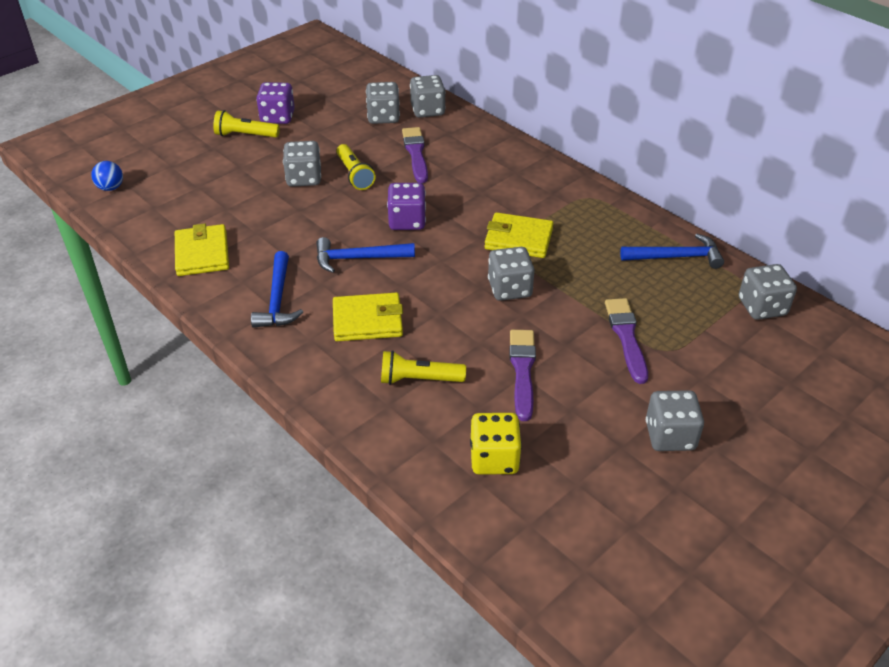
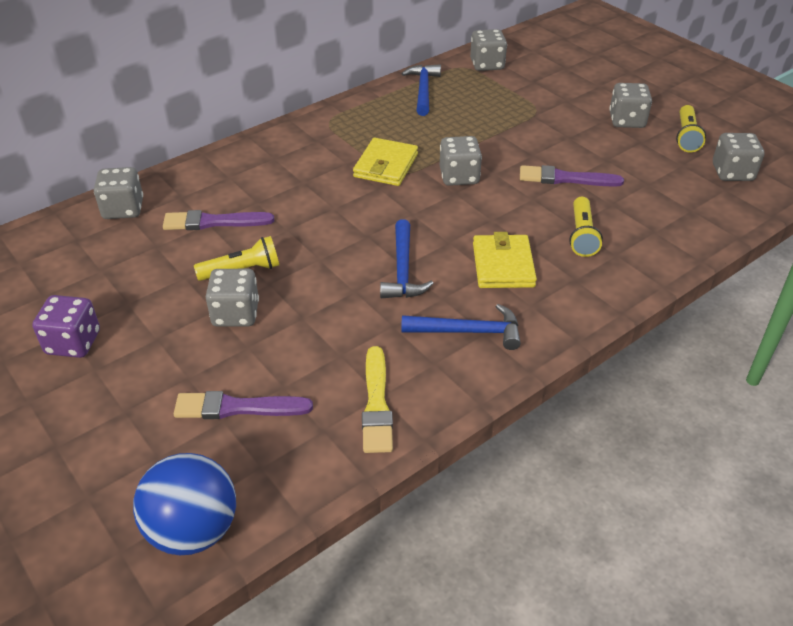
camera: 85 degrees left, 0 degrees up
(111, 188) = (193, 530): blue ball -> blue ball, size x2.03
(202, 253) = (376, 404): yellow wallet -> yellow brush
(245, 135) = (106, 376): yellow flashlight -> yellow flashlight (686, 137)
(383, 117) = (121, 244): grey dice -> grey dice (732, 173)
(407, 221) = (343, 233): purple dice -> none
(494, 458) = (666, 200): yellow dice -> none
(626, 337) = (522, 125): purple brush -> purple brush (238, 407)

